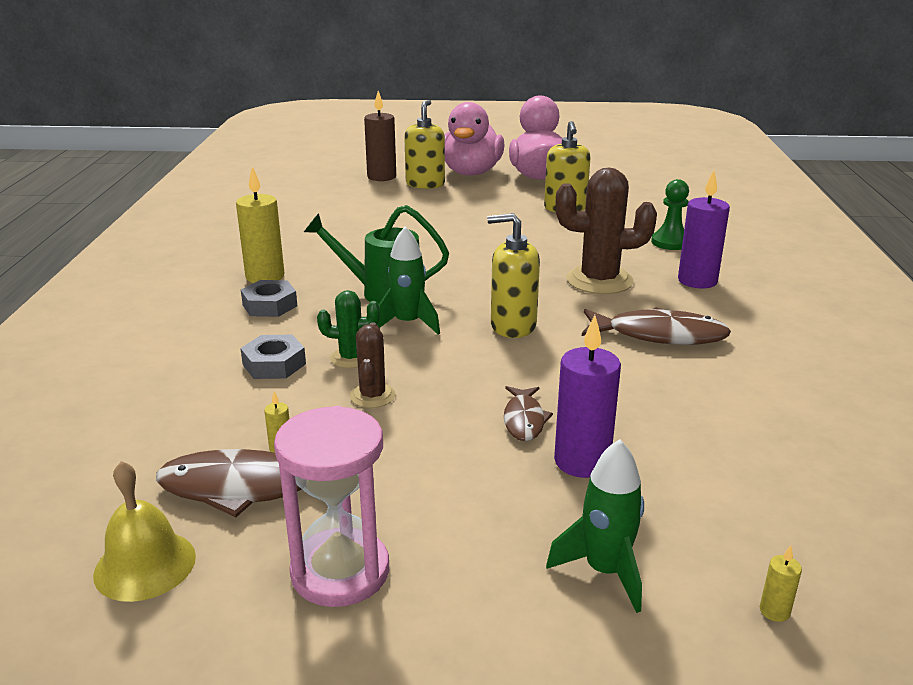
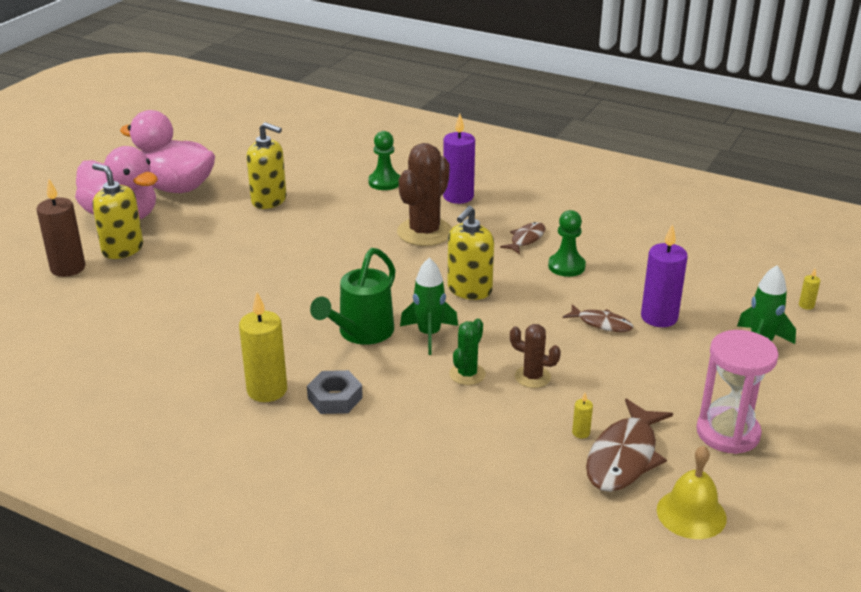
camera: 65 degrees left, 5 degrees up
(274, 364) = (451, 414): grey nut -> none
(630, 372) = (566, 266): none -> green pawn
(659, 335) = (526, 239): brown fish -> brown fish, size x0.57

